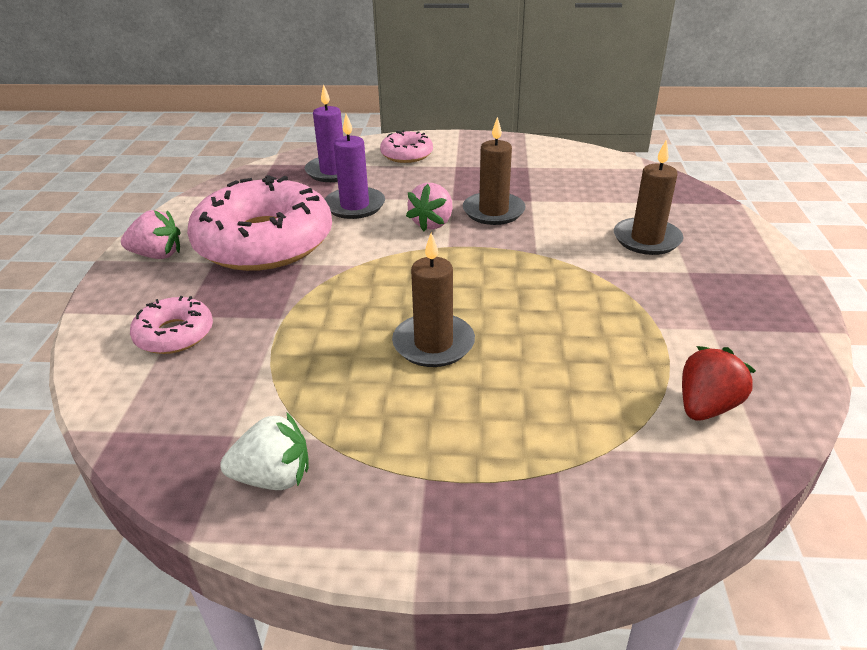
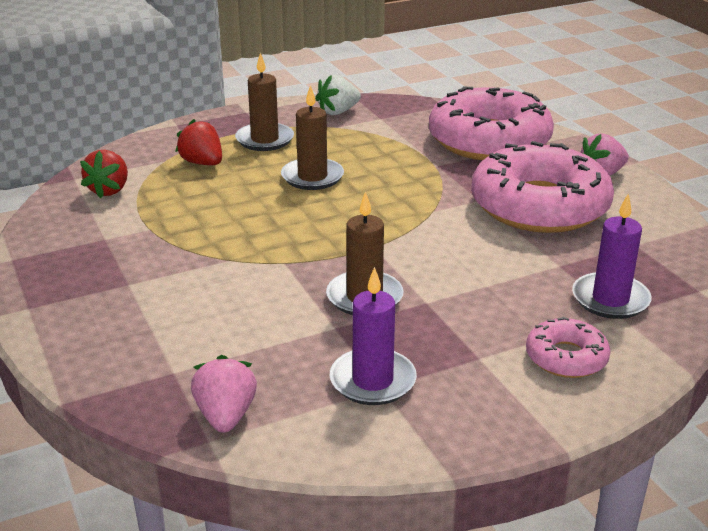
camera: 150 degrees right, 5 degrees down
(174, 334) = (489, 140): pink donut -> pink donut, size x2.14
(355, 206) = (516, 262): purple candle -> purple candle (372, 381)
(432, 223) = (413, 264): pink strawberry -> pink strawberry (226, 416)
(559, 420) = (202, 163): none -> red strawberry
(646, 239) = (177, 308): brown candle -> brown candle (265, 140)

